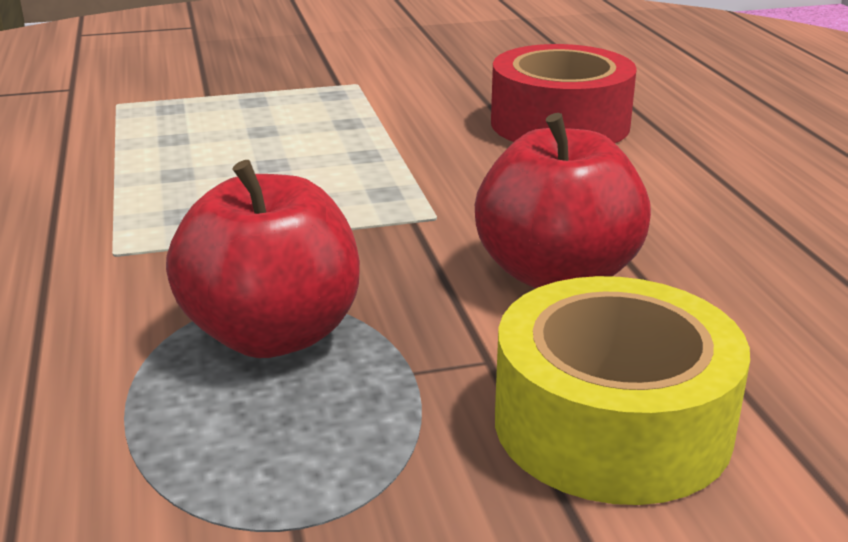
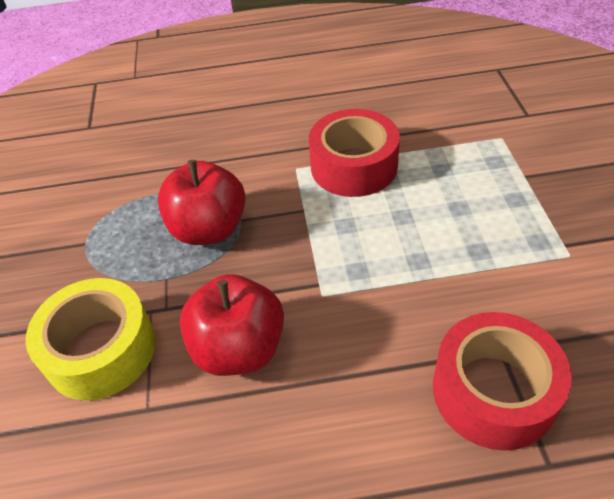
camera: 100 degrees right, 20 degrees up
(133, 201) = (354, 166): none -> red tape

